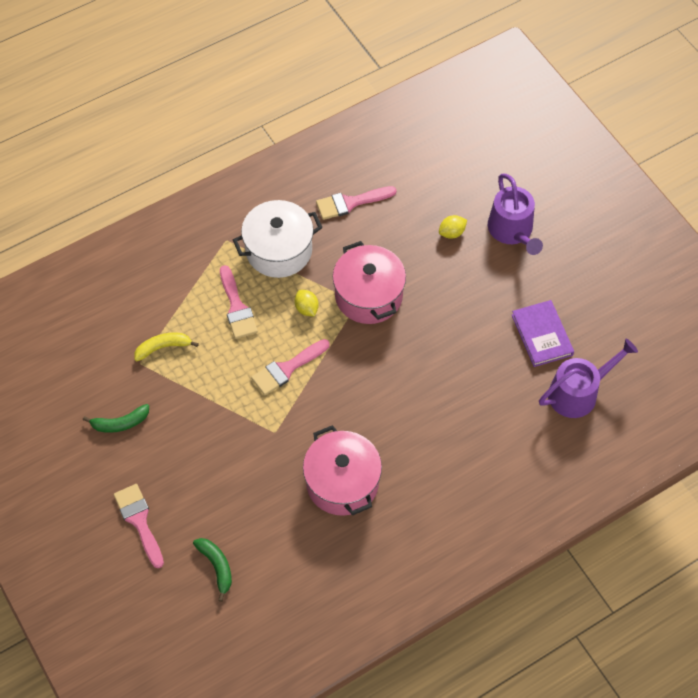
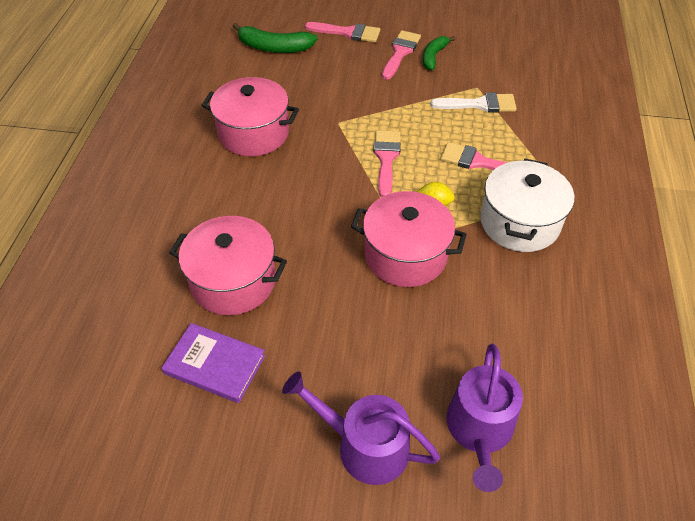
camera: 130 degrees right, 10 degrees down
(163, 347) = (479, 104): yellow banana -> white brush
(217, 566) = (274, 47): green banana -> green banana, size x1.52
(350, 203) = (535, 314): pink brush -> pink brush (400, 52)
(452, 233) = (416, 379): yellow lemon -> none
(482, 375) = (233, 281): none -> pink pot
(578, 392) = (126, 344): purple watering can -> purple watering can (479, 430)

